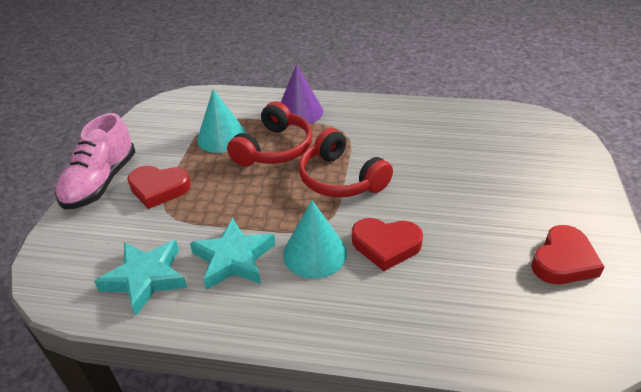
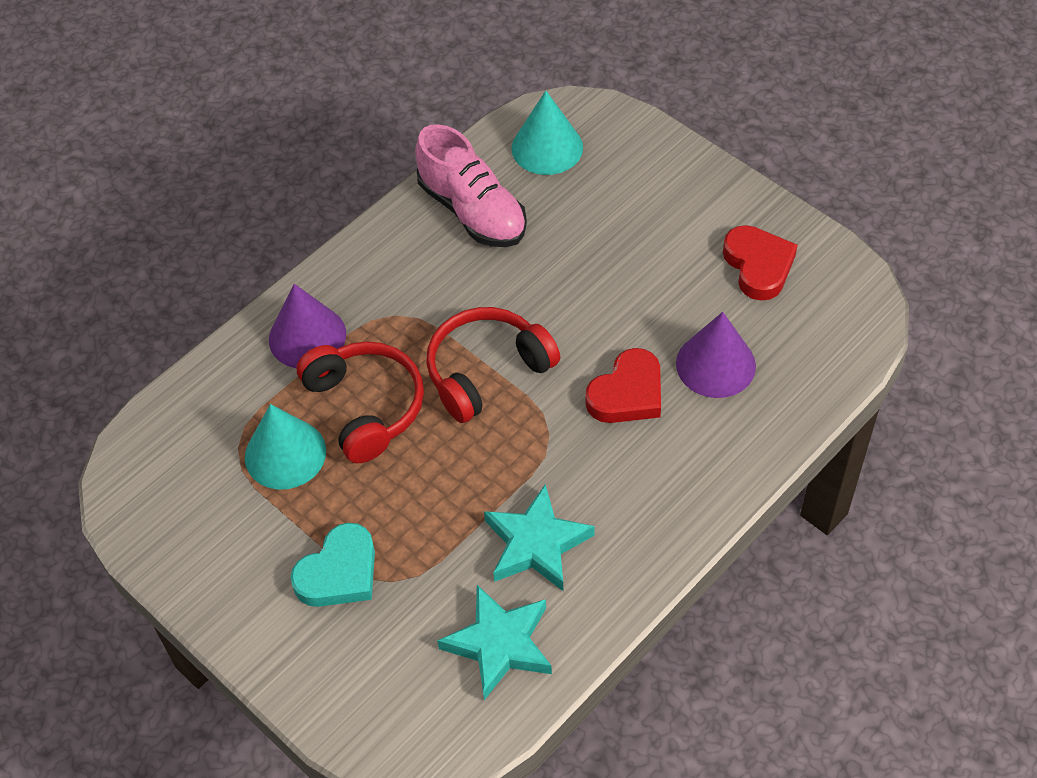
camera: 55 degrees left, 15 degrees up
(101, 182) = (263, 636): pink shoe -> pink shoe (472, 211)
(159, 189) = (339, 572): red heart -> turquoise heart
(315, 253) = (588, 463): turquoise cone -> turquoise cone (547, 147)
(340, 179) = (486, 371): red headphones -> red headphones turned 150 degrees clockwise
(456, 279) = (715, 364): none -> purple cone

